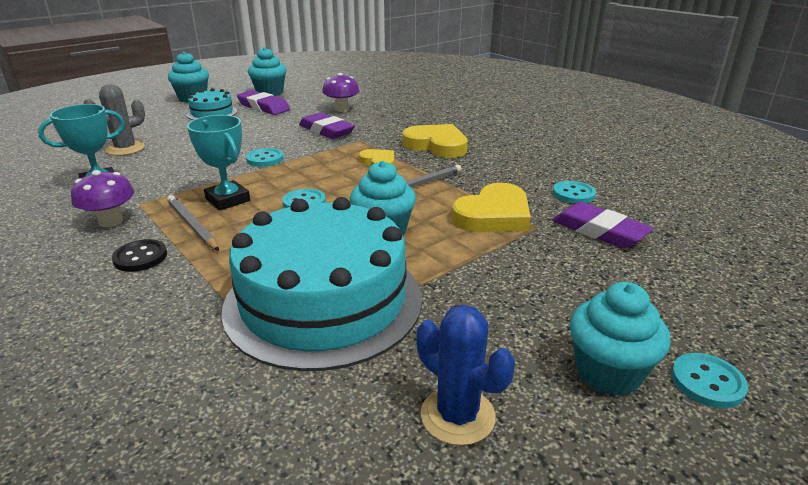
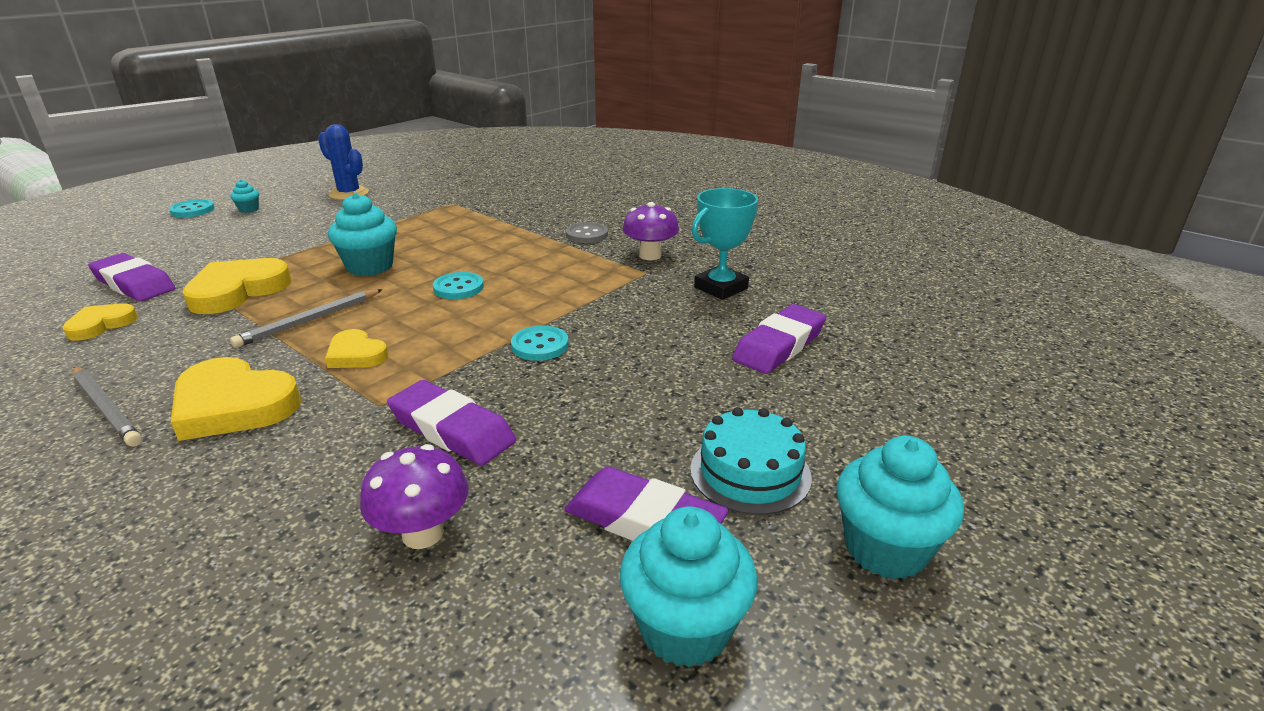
camera: 170 degrees right, 0 degrees up
(125, 149) = (779, 345): grey cactus -> purple eraser
(140, 257) = (587, 235): black button -> grey button
(192, 225) = (566, 258): grey pencil -> grey pencil (106, 408)
(228, 200) = (549, 284): turquoise trophy -> none
(323, 301) = (425, 223): turquoise cake -> none
(573, 194) = (101, 325): turquoise button -> yellow heart
(608, 372) = (249, 209): turquoise cupcake -> turquoise cupcake, size x0.48

